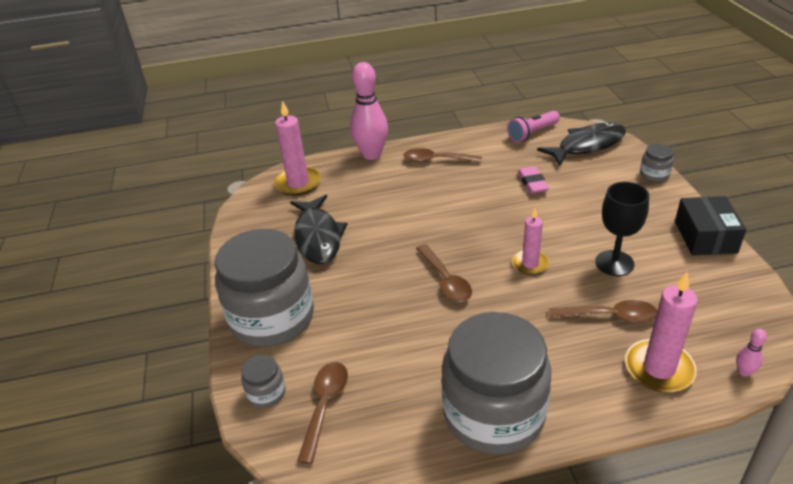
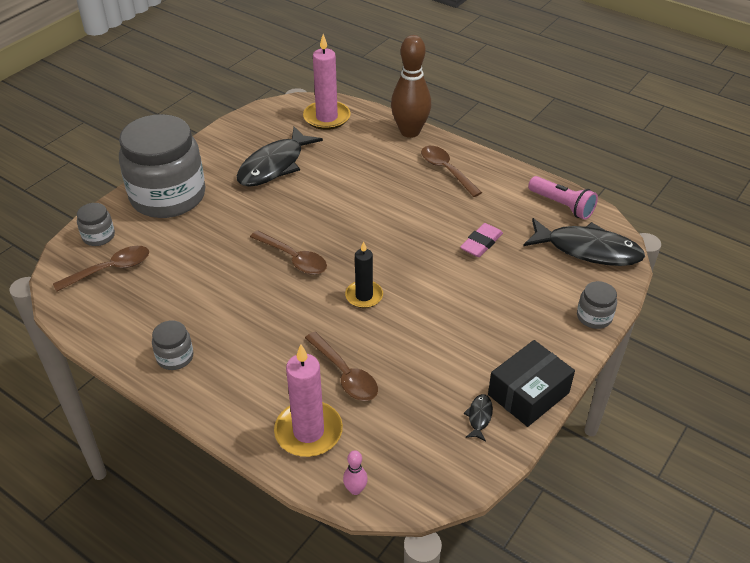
camera: 45 degrees right, 5 degrees up
(372, 155) = (410, 132): pink bowling pin -> brown bowling pin
(445, 280) = (293, 259): brown spoon -> brown spoon turned 75 degrees counterclockwise
(493, 413) = (175, 357): grey jar -> grey jar, size x0.41
(530, 264) = (364, 296): pink candle -> black candle
(532, 134) = (562, 205): pink flashlight -> pink flashlight turned 150 degrees counterclockwise
(614, 263) = (420, 347): black goblet -> none
(711, 270) = (479, 417): none -> black fish

